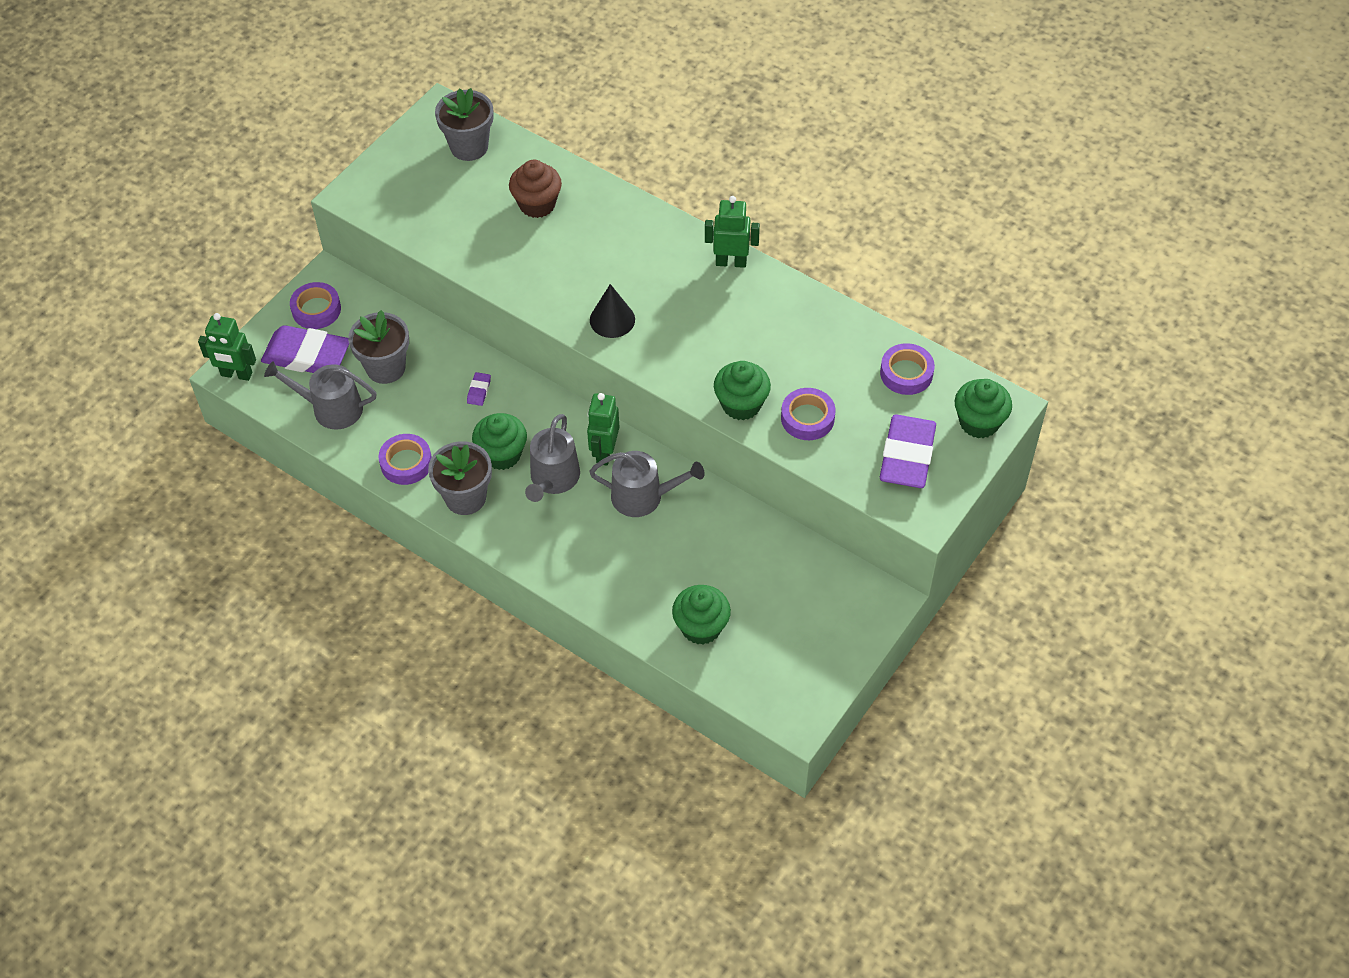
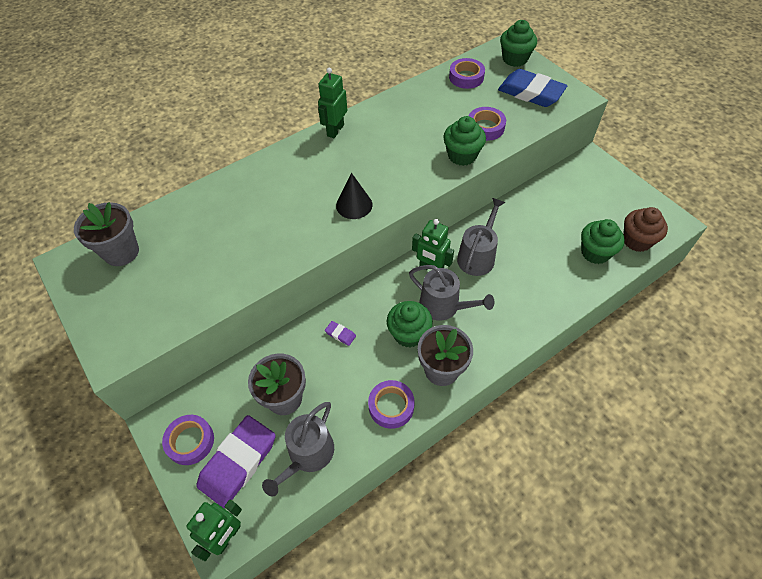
camera: 70 degrees left, 0 degrees up
(537, 204) = (214, 222): brown cupcake -> brown cupcake (637, 240)
(907, 456) = (530, 93): purple eraser -> blue eraser

